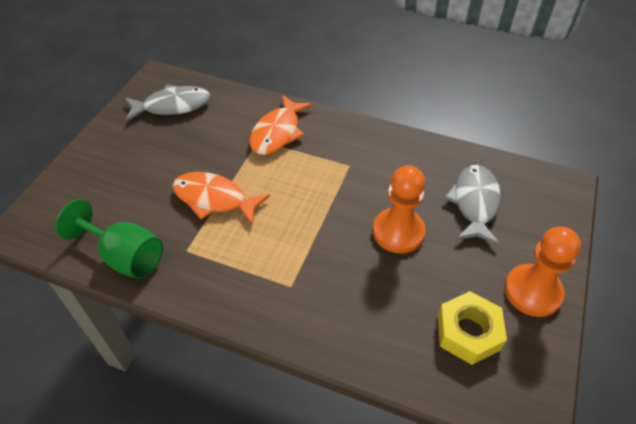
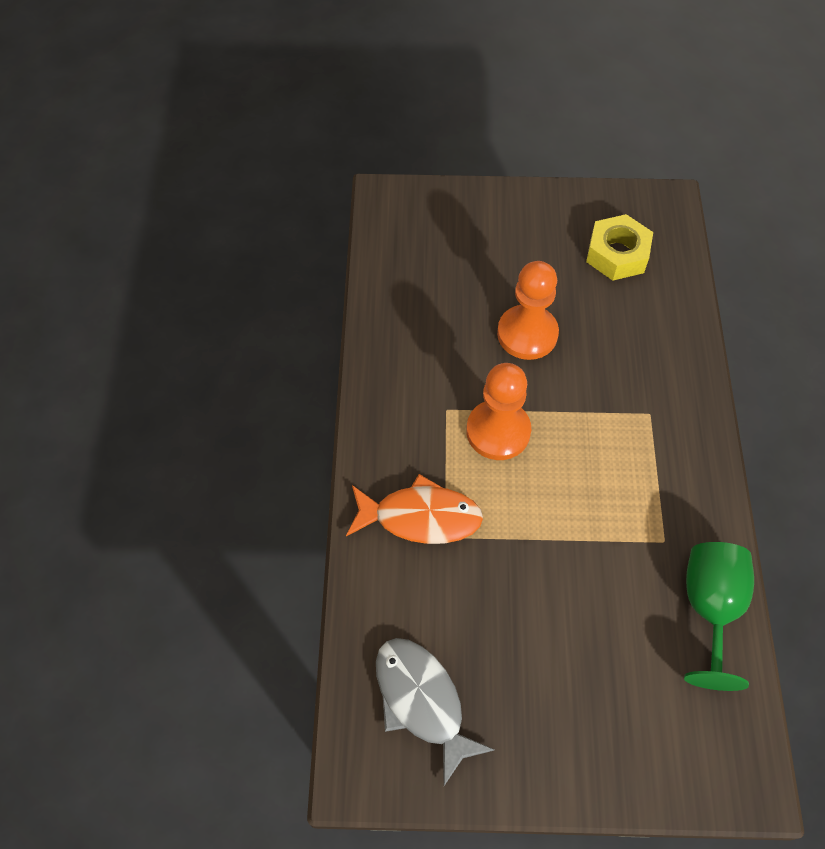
camera: 110 degrees left, 10 degrees up
(214, 199) = (575, 546): orange fish -> none
(474, 203) = (451, 272): grey fish -> none
(532, 291) = (545, 213): orange pawn -> orange pawn (498, 431)

